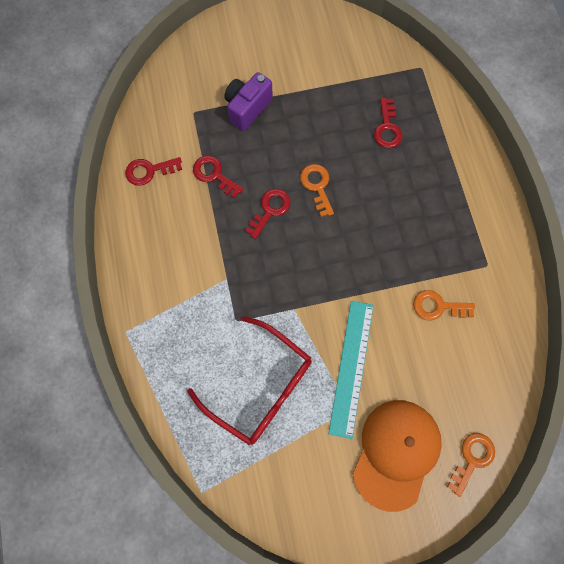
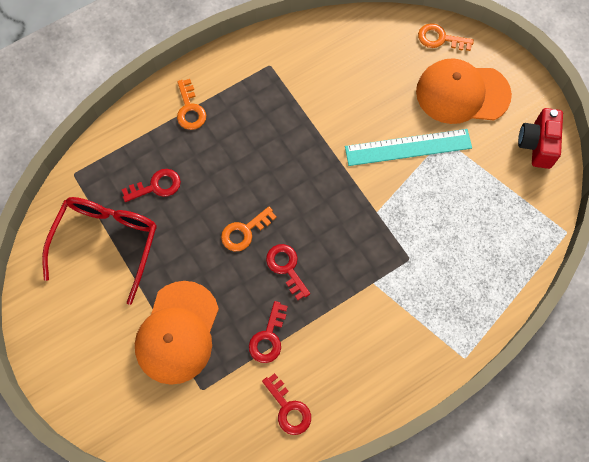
camera: 110 degrees left, 5 degrees down
(247, 108) = (177, 332): purple camera -> orange cap
(260, 386) = (458, 216): red glasses -> red glasses (107, 242)
(270, 210) = (286, 267): red key -> red key turned 45 degrees clockwise
(308, 509) = (537, 145): none -> red camera
(437, 306) = (324, 94): orange key -> orange key (190, 109)

